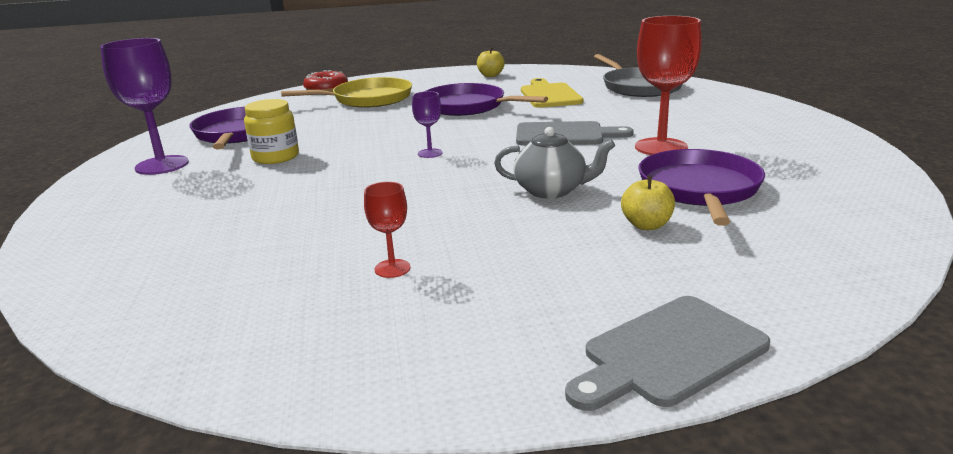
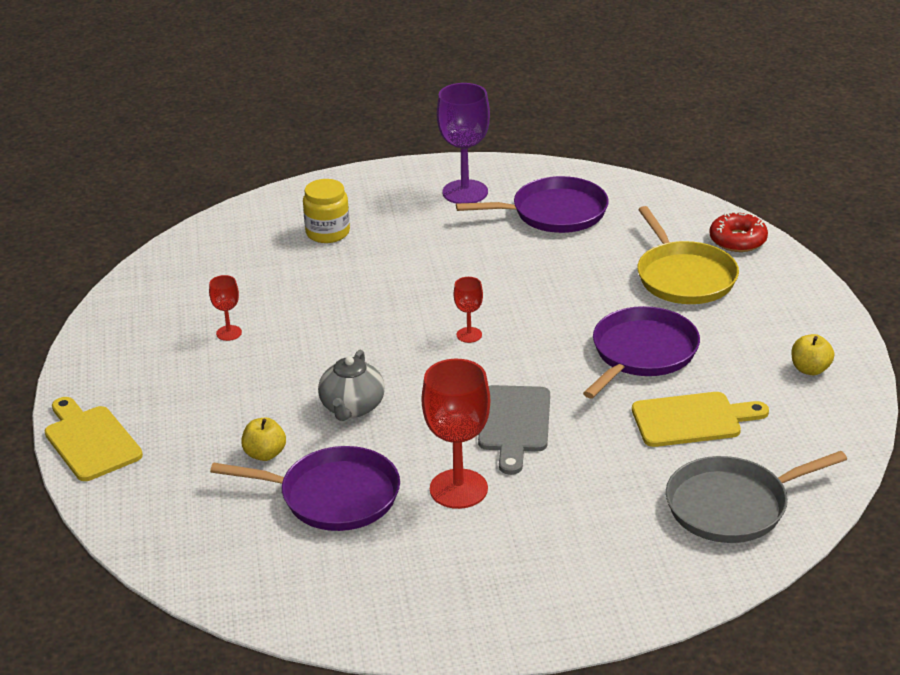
camera: 90 degrees right, 10 degrees up
(275, 157) = (476, 247): yellow jar -> yellow jar (327, 232)
(430, 153) = (469, 335): purple goblet -> red goblet
(668, 353) = (90, 441): grey cutting board -> yellow cutting board

